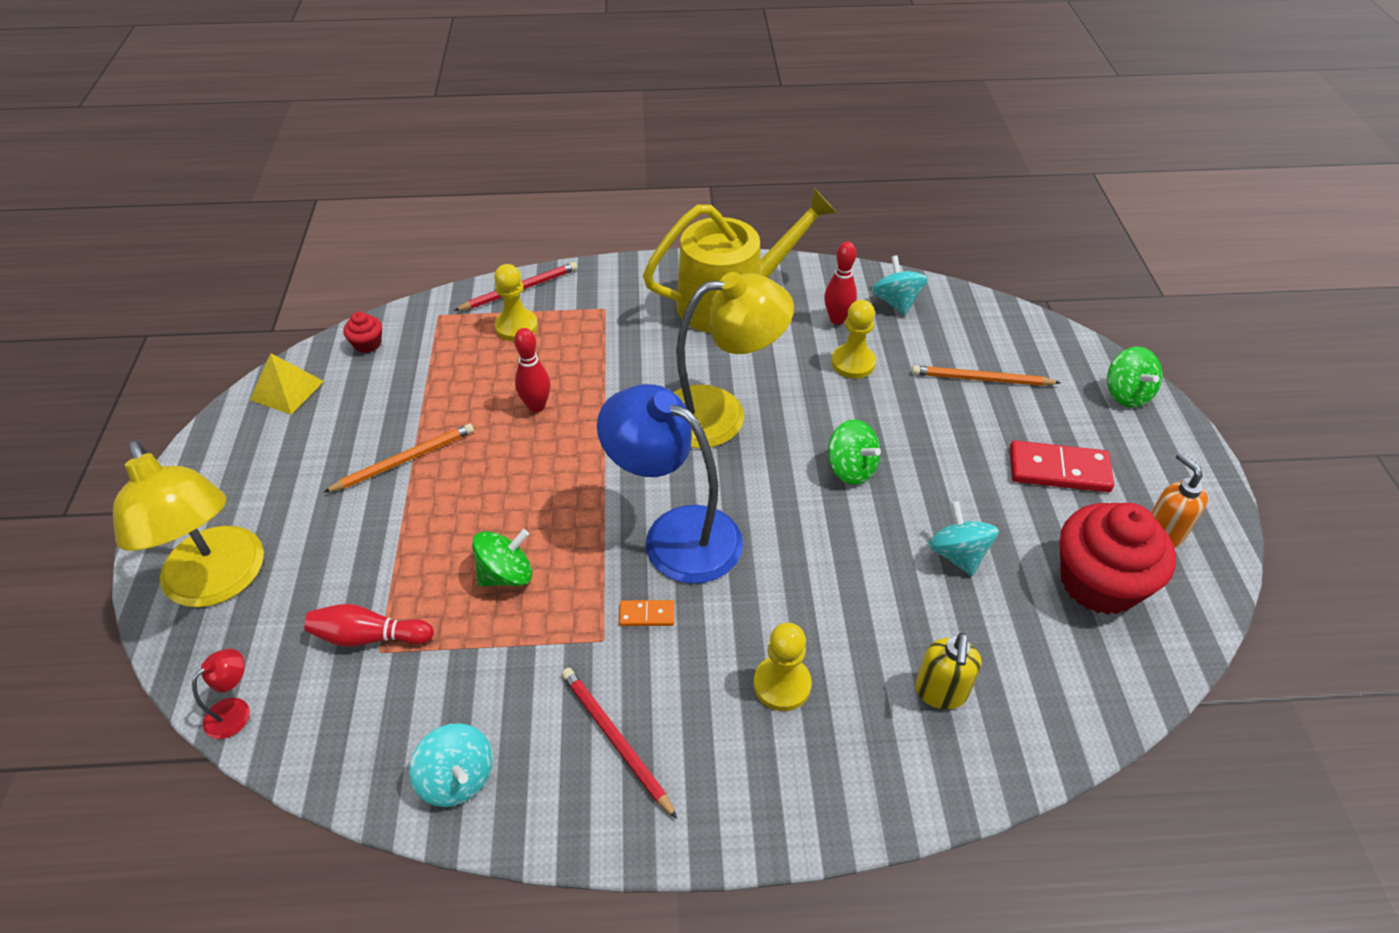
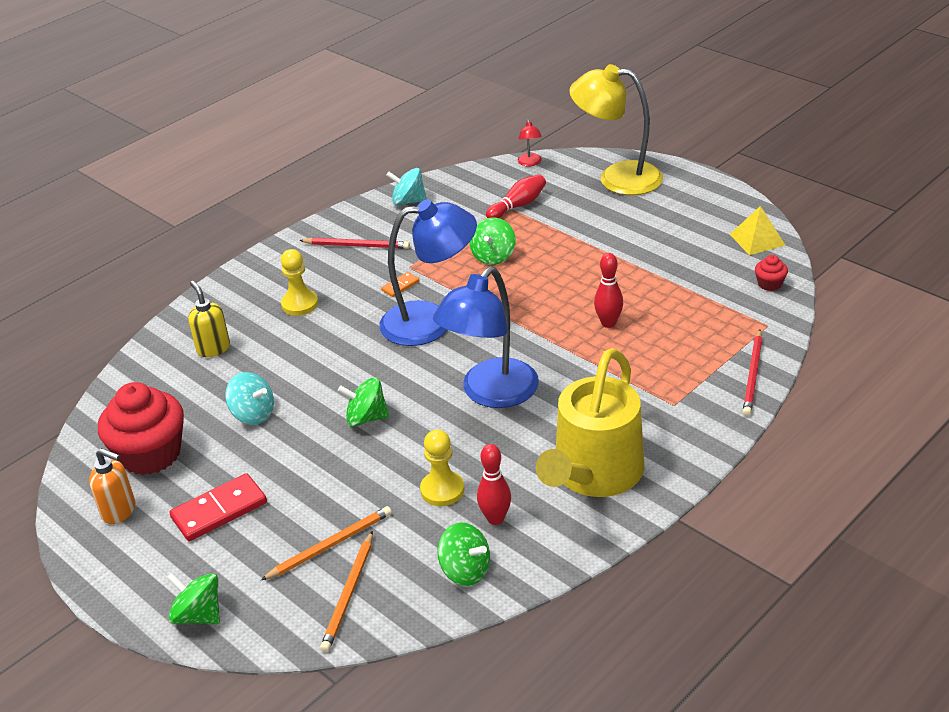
camera: 140 degrees right, 10 degrees down
(404, 460) = (629, 257): orange pencil -> orange pencil (349, 594)
(516, 327) = (706, 353): yellow pawn -> none
(720, 414) = (491, 393): yellow lamp -> blue lamp
(896, 302) = (465, 570): turquoise spinning top -> green spinning top

